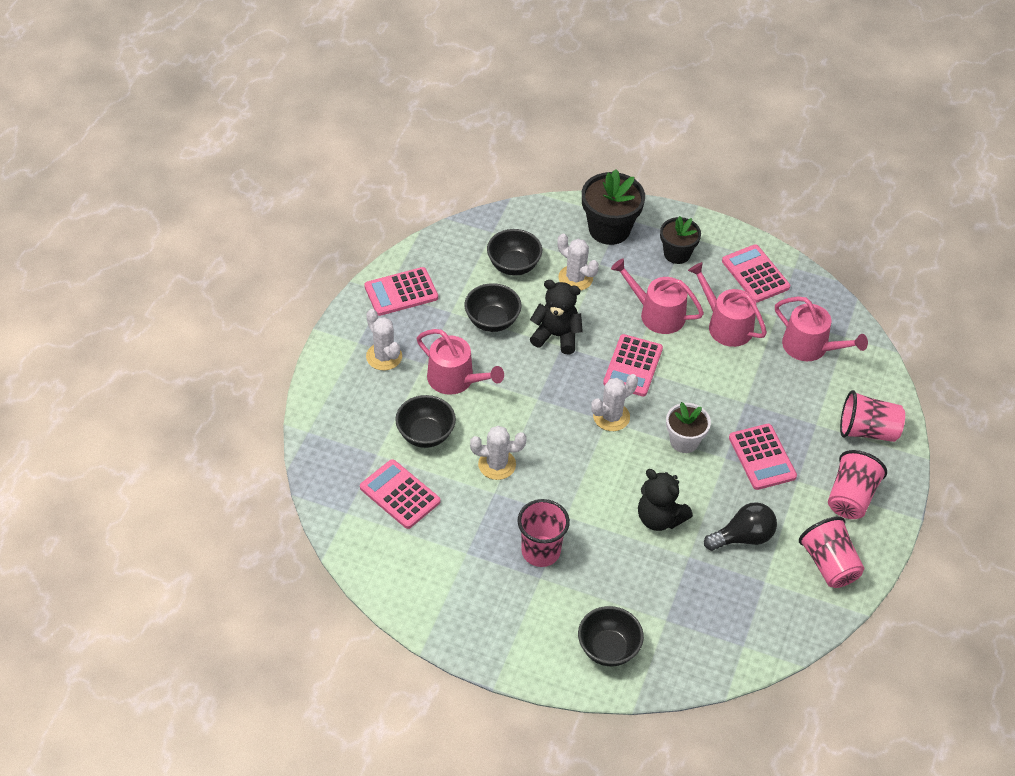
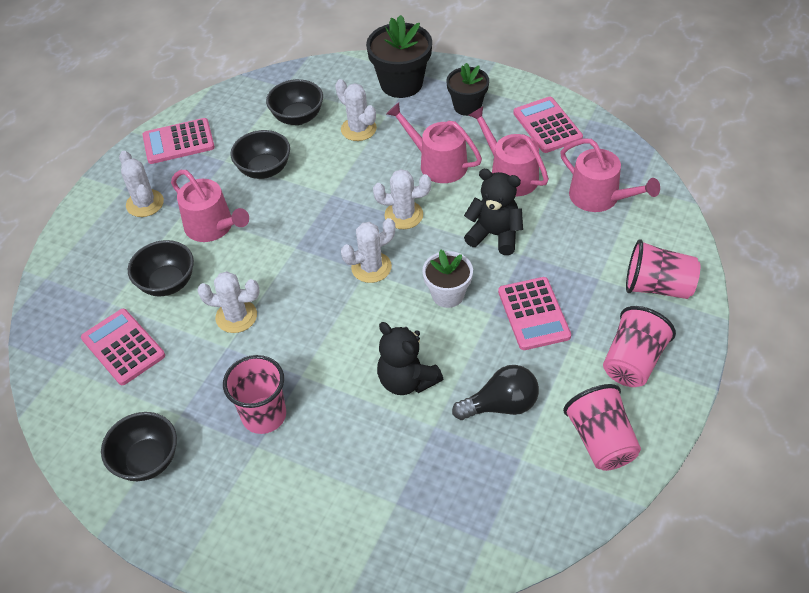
camera: 10 degrees right, 0 degrees up
(556, 336) = (328, 184): black teddy bear -> black teddy bear (495, 235)
(608, 649) = (320, 538): black bowl -> black bowl (147, 460)
(633, 366) = (403, 215): pink calculator -> white cactus

